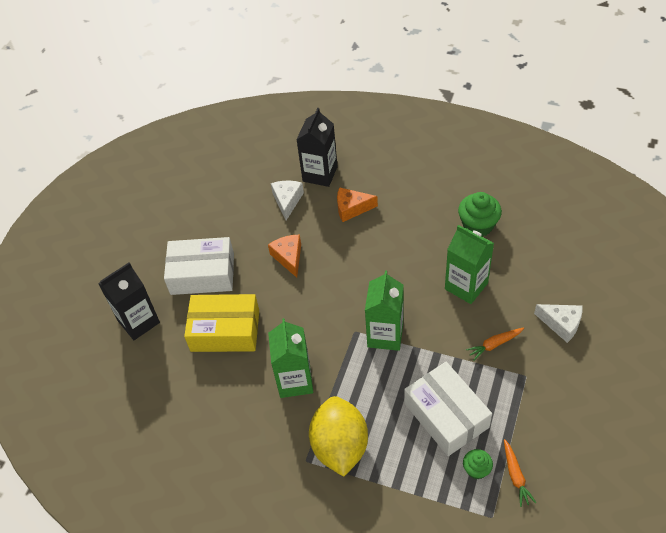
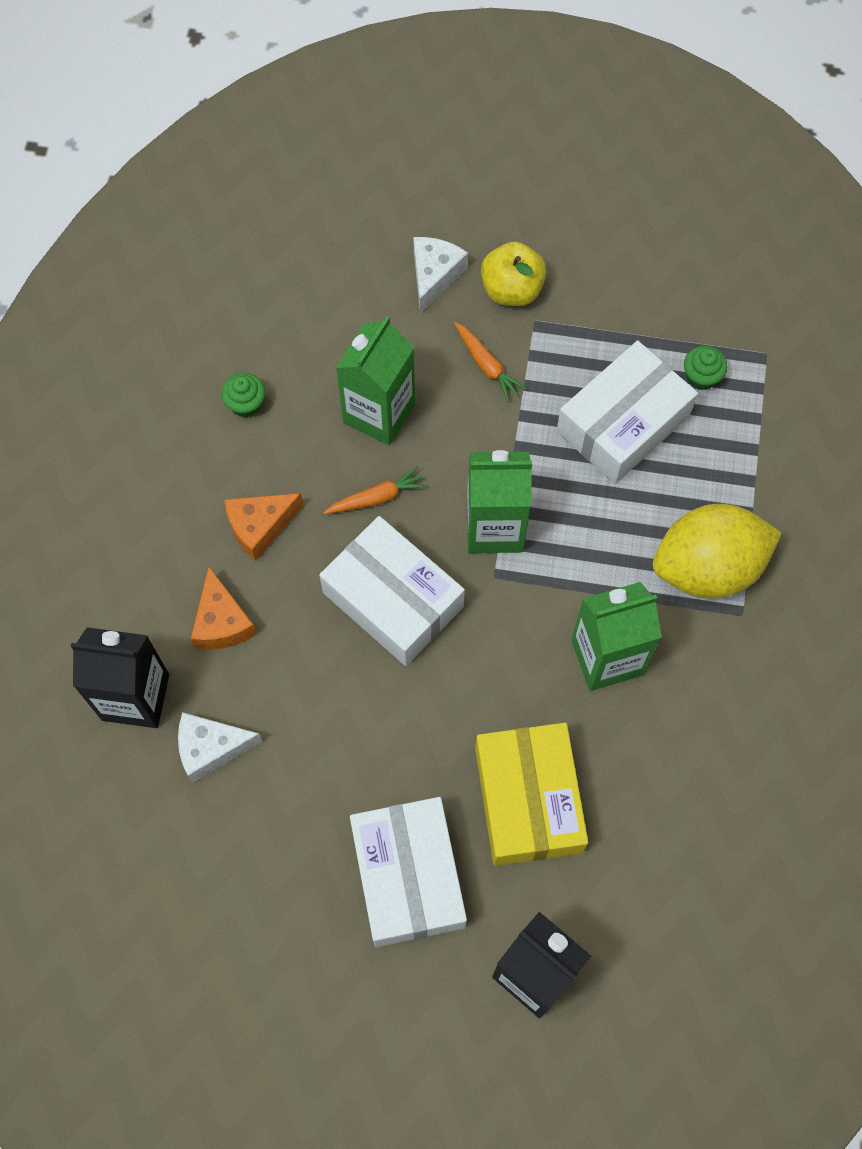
camera: 105 degrees left, 15 degrees up
(289, 257) = (350, 718): orange cheese -> orange cheese (260, 526)
(350, 282) = (393, 600): none -> white box
(478, 225) = (246, 404): green cupcake -> green cupcake, size x0.58
(515, 476) = (699, 327): orange carrot -> orange carrot (377, 498)
(549, 365) = (511, 290): none -> yellow apple

